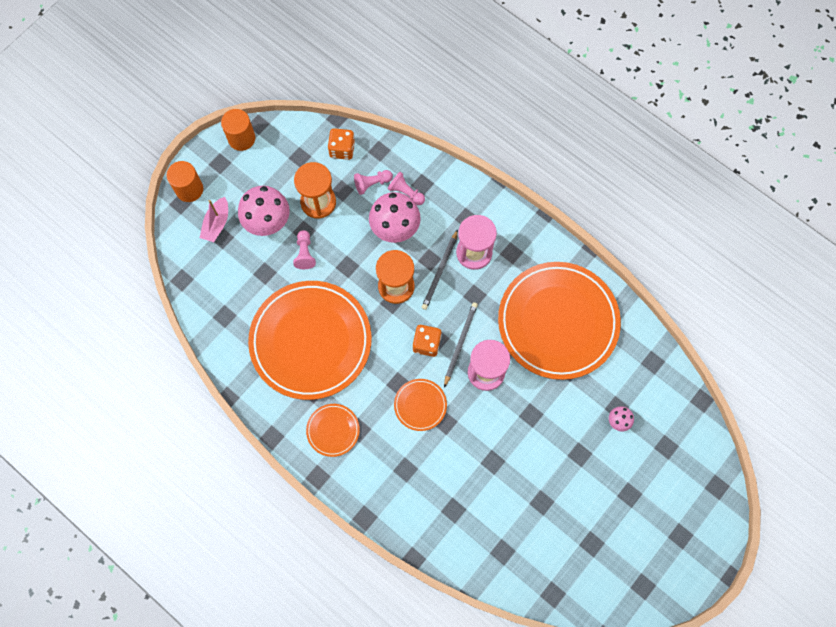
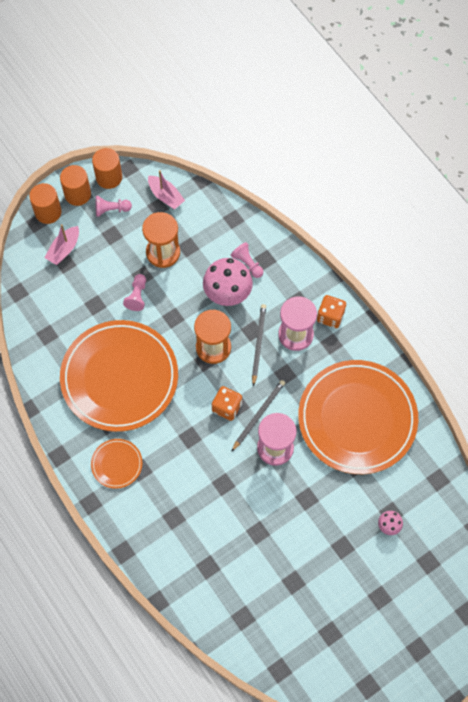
camera: 15 degrees right, 5 degrees down
(214, 163) = (77, 194): none -> orange cylinder
(268, 222) = (111, 259): pink mushroom -> none
(305, 144) = (166, 196): none -> pink boat
(342, 149) = (199, 209): orange dice -> orange dice (330, 316)
(372, 184) = (218, 247): pink pawn -> pink pawn (111, 209)
(420, 405) = (204, 462): orange plate -> none
(440, 271) = (258, 344): grey pencil -> grey pencil turned 150 degrees clockwise

